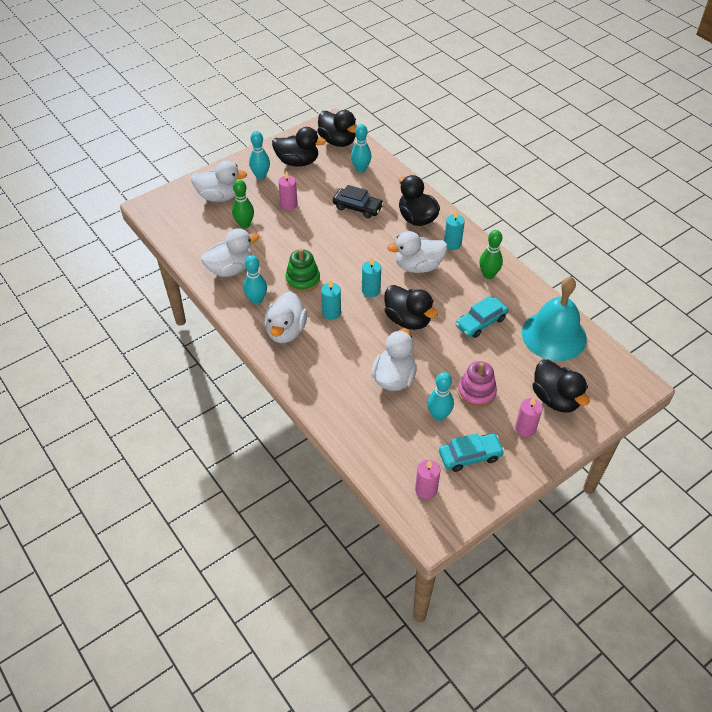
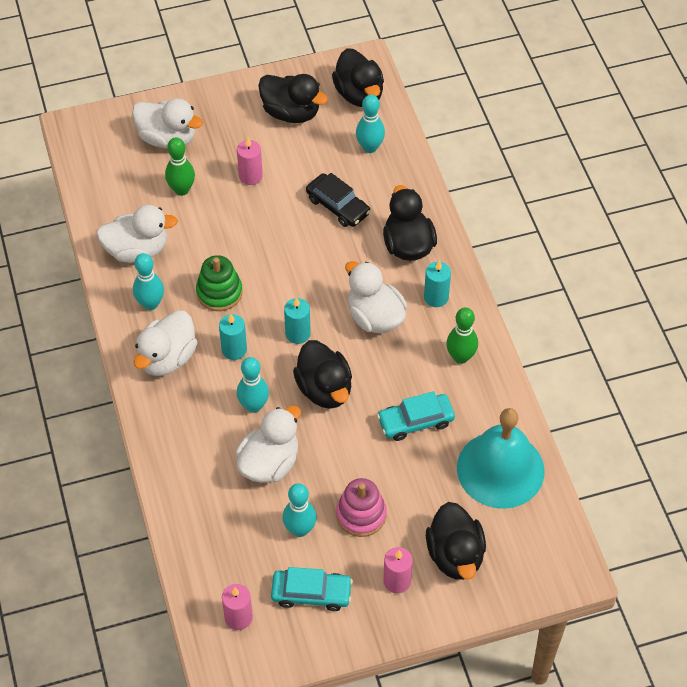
camera: 20 degrees right, 5 degrees up
(261, 176) = (233, 121): turquoise bowling pin -> turquoise bowling pin (254, 406)
(418, 266) = (375, 317): white duck -> white duck turned 45 degrees clockwise

